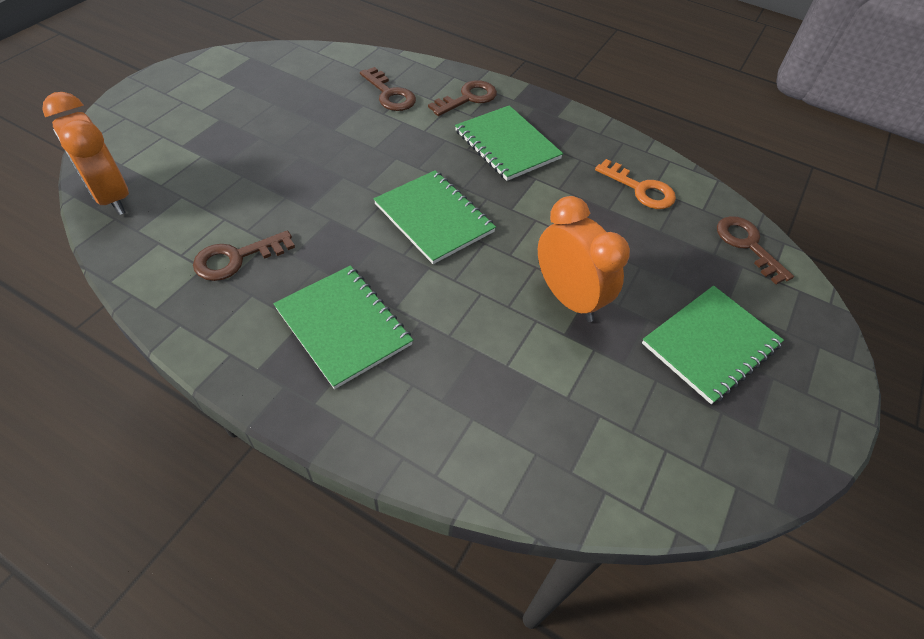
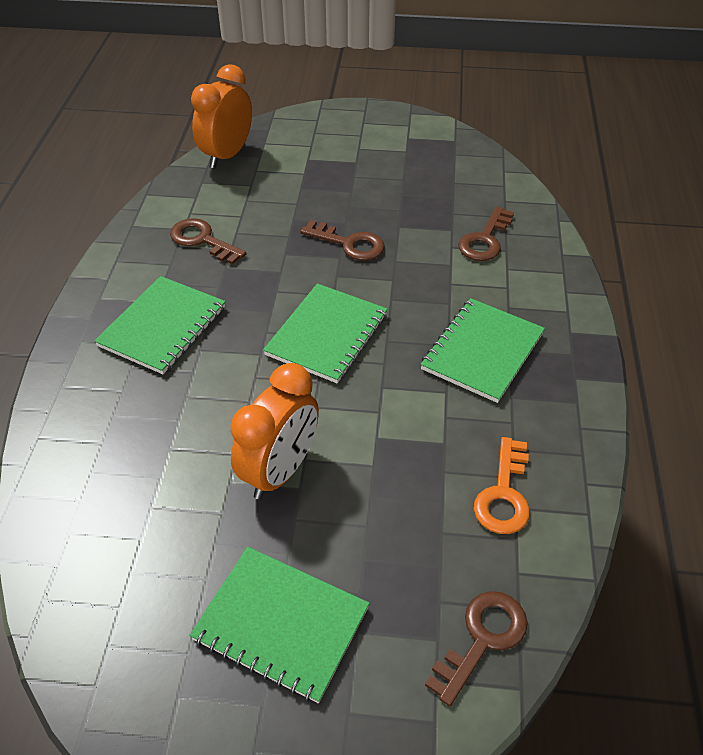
camera: 70 degrees right, 5 degrees down
(468, 98) = (534, 295): brown key -> brown key (349, 244)

